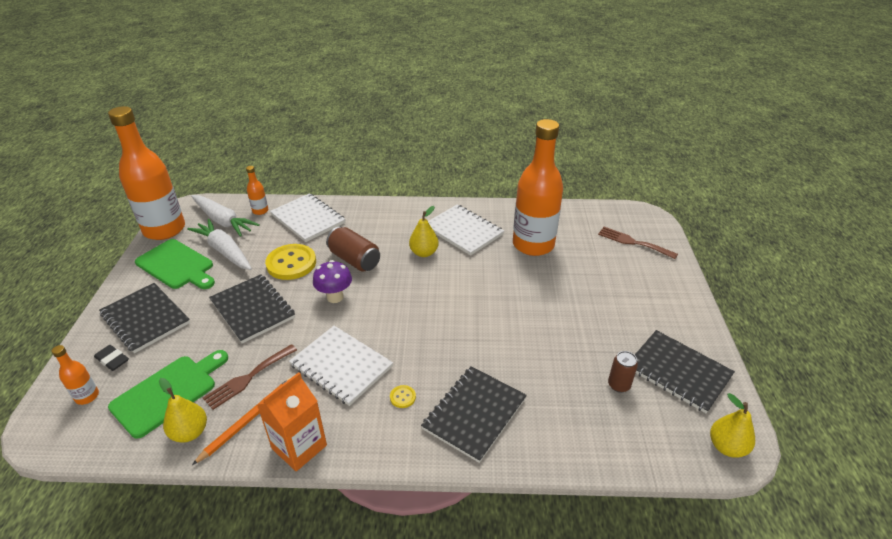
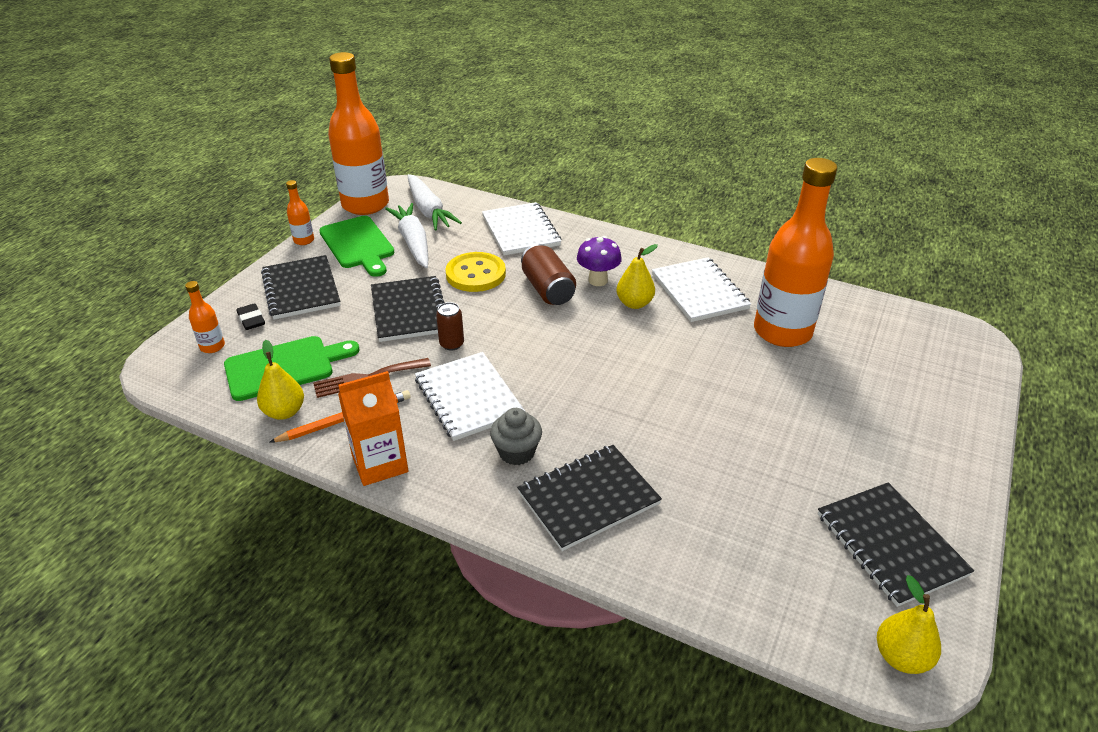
camera: 25 degrees right, 0 degrees up
(260, 211) = (473, 209): orange bottle -> orange bottle (304, 240)
(335, 297) = (503, 323): purple mushroom -> purple mushroom (598, 280)
(402, 397) = (516, 452): yellow button -> grey cupcake
(619, 385) = (794, 531): brown can -> brown can (451, 344)
(633, 242) = (930, 367): brown fork -> none

